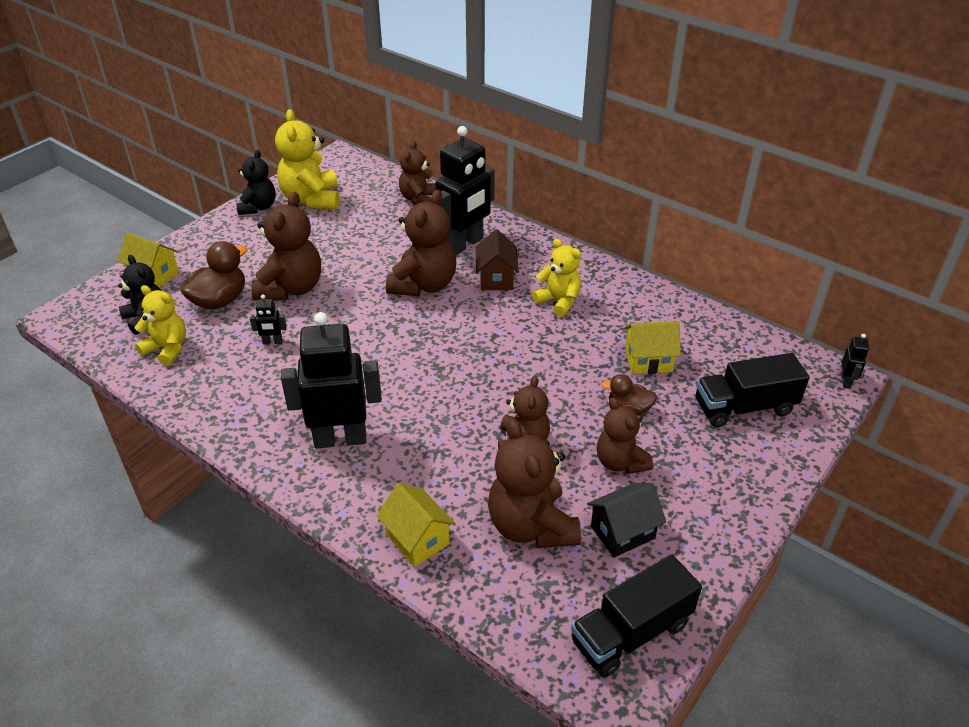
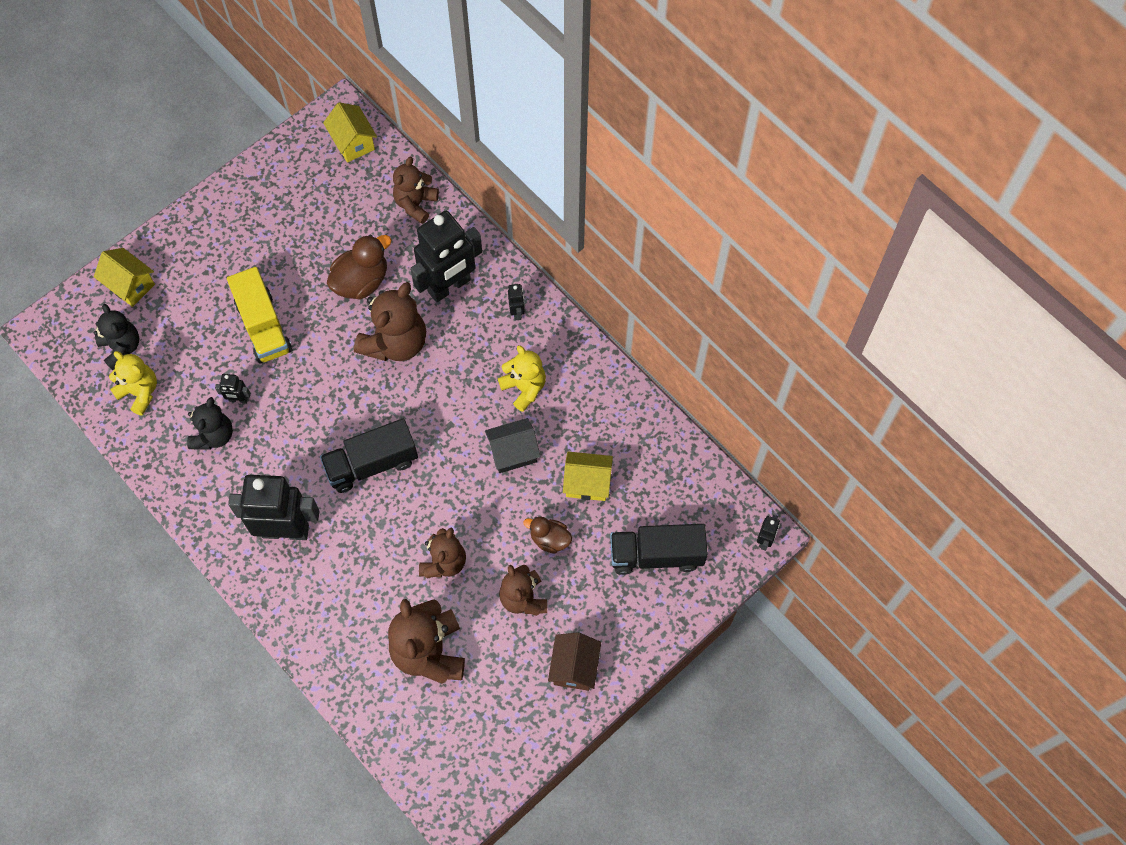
camera: 10 degrees right, 25 degrees up
(220, 300) = (192, 333): brown duck -> brown duck (361, 281)
(258, 207) = (242, 191): black teddy bear -> black teddy bear (213, 435)
(291, 288) = (263, 326): brown teddy bear -> yellow truck
(312, 199) = (300, 186): yellow teddy bear -> none
(417, 539) = (333, 648): yellow house -> yellow house (353, 142)
(496, 278) = (470, 345): brown house -> brown house (574, 667)
(533, 253) = (517, 312): none -> black robot
(622, 532) = (502, 671): black house -> black house (513, 452)
(631, 632) = (480, 764): black truck -> black truck (371, 464)

